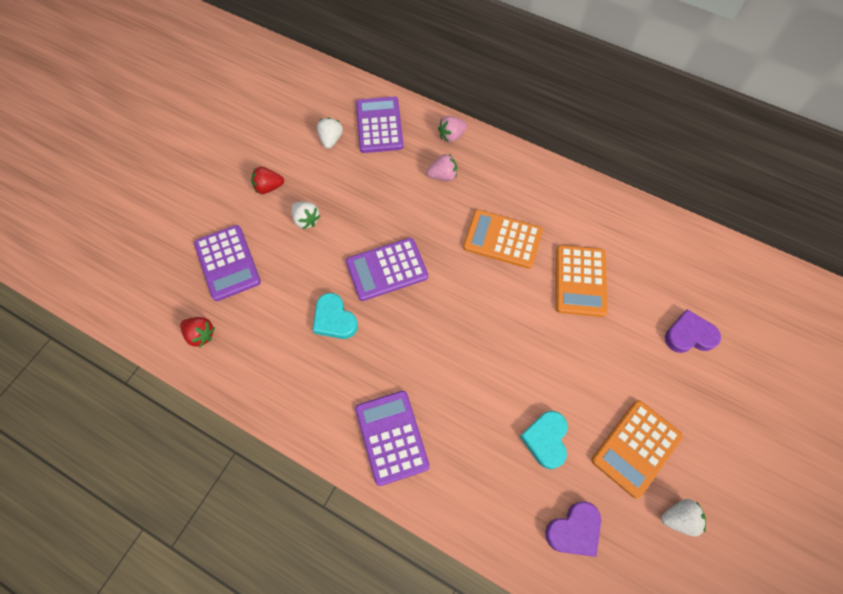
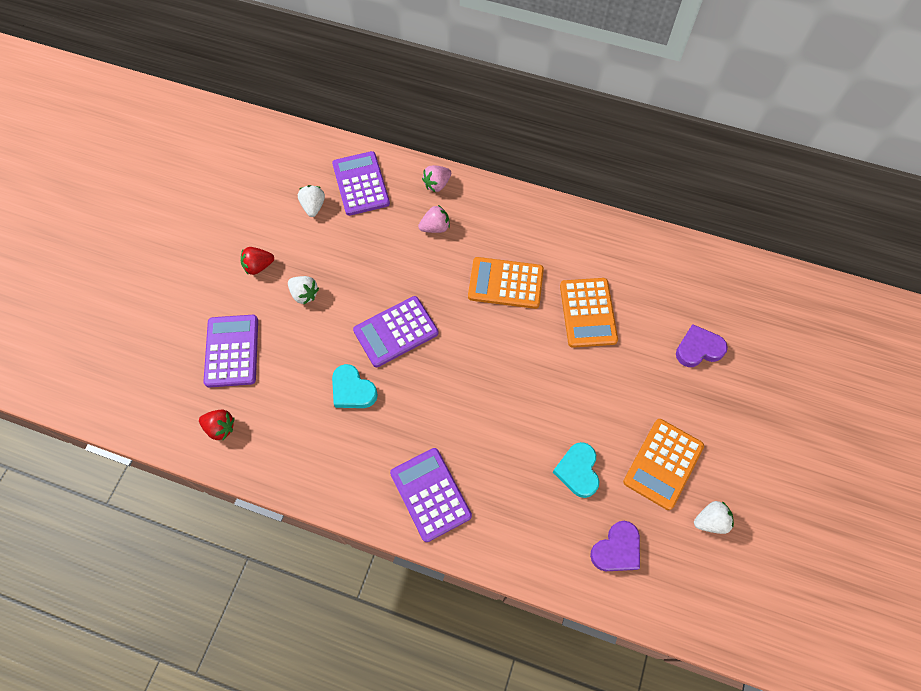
camera: 10 degrees left, 0 degrees up
(227, 263) = (232, 351): purple calculator -> purple calculator turned 150 degrees counterclockwise

